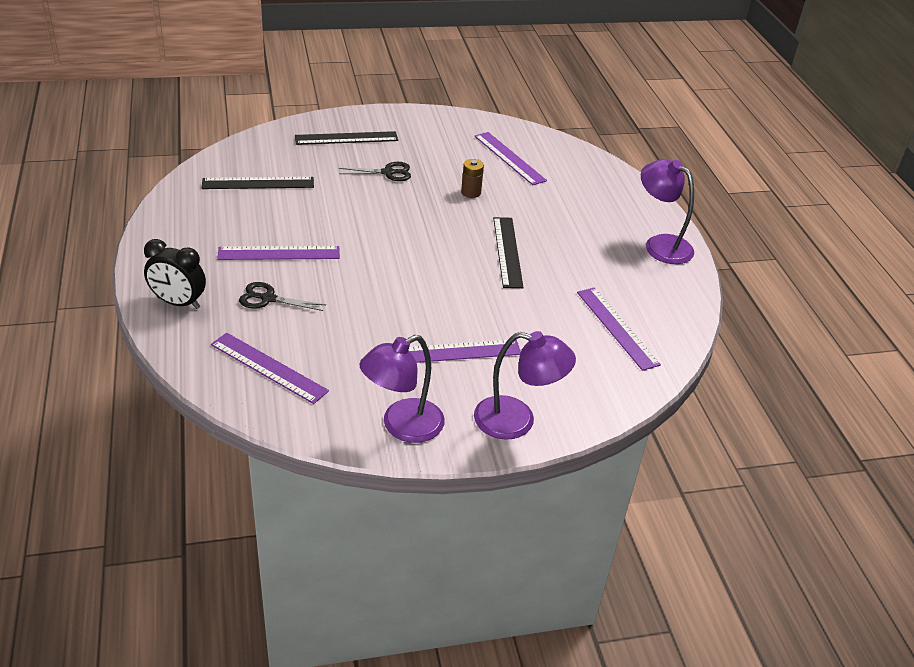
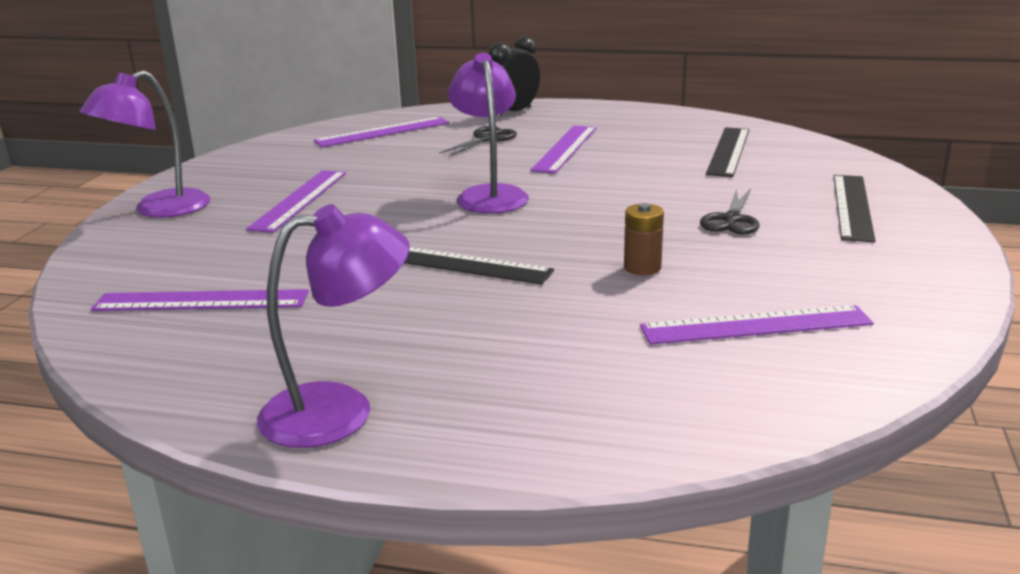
camera: 120 degrees right, 15 degrees down
(402, 426) = (235, 166): purple lamp -> purple lamp (489, 195)

